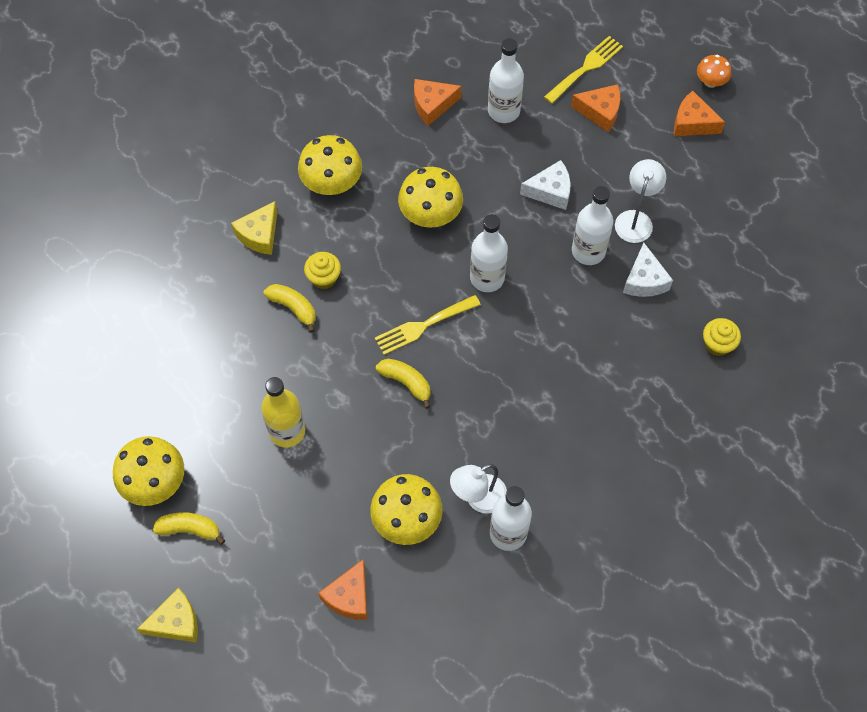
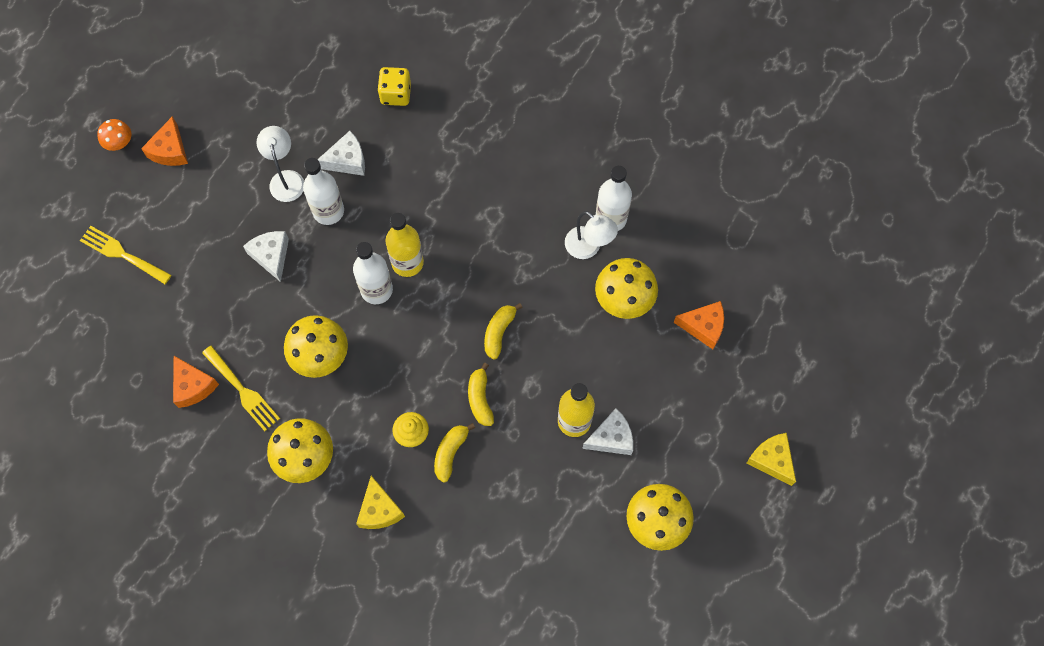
camera: 105 degrees left, 5 degrees up
(190, 529) = (689, 476): yellow banana -> yellow banana (480, 399)
(257, 463) = (611, 438): none -> white cheese
(259, 235) = (379, 510): yellow cheese -> yellow cheese turned 60 degrees clockwise
(423, 326) = (439, 332): yellow fork -> yellow fork (243, 391)
(503, 111) = (187, 318): white bottle -> none
(510, 313) = (407, 262): none -> yellow bottle
(600, 112) = (172, 231): orange cheese -> none
(635, 219) = (286, 179): white lamp -> white lamp turned 75 degrees clockwise
(717, 344) = (396, 94): yellow cupcake -> yellow dice

